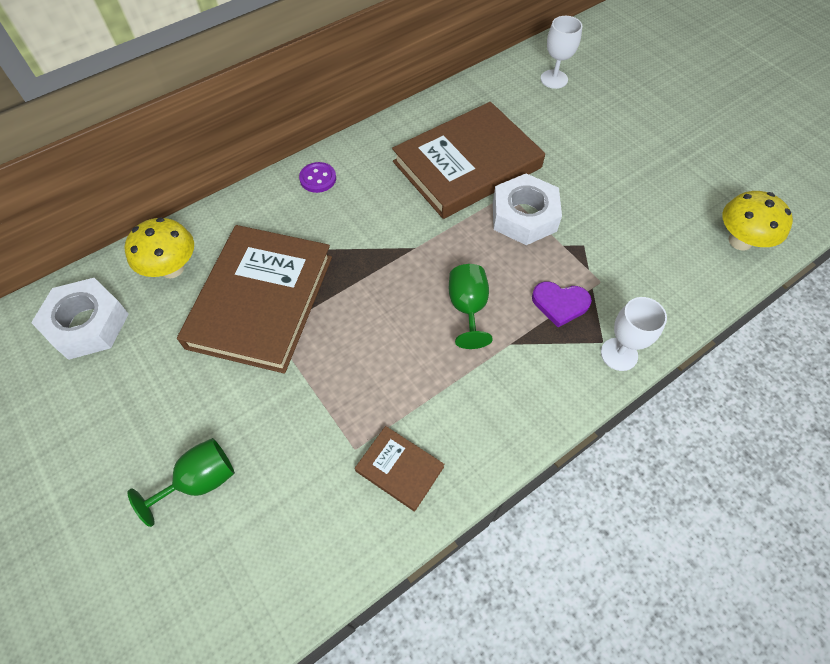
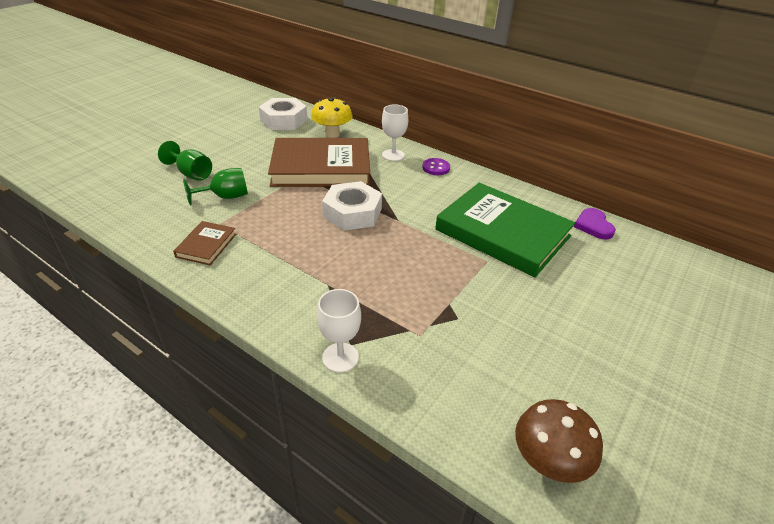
camera: 70 degrees right, 20 degrees down
(467, 165) = (502, 233): brown book -> green book
(468, 308) = (353, 256): green goblet -> green goblet (225, 197)
(524, 216) = (467, 274): white nut -> white nut (352, 213)
(554, 79) = (662, 271): white goblet -> white goblet (393, 155)
(560, 304) = (381, 309): purple heart -> purple heart (593, 225)
(740, 241) = (548, 462): yellow mushroom -> brown mushroom

